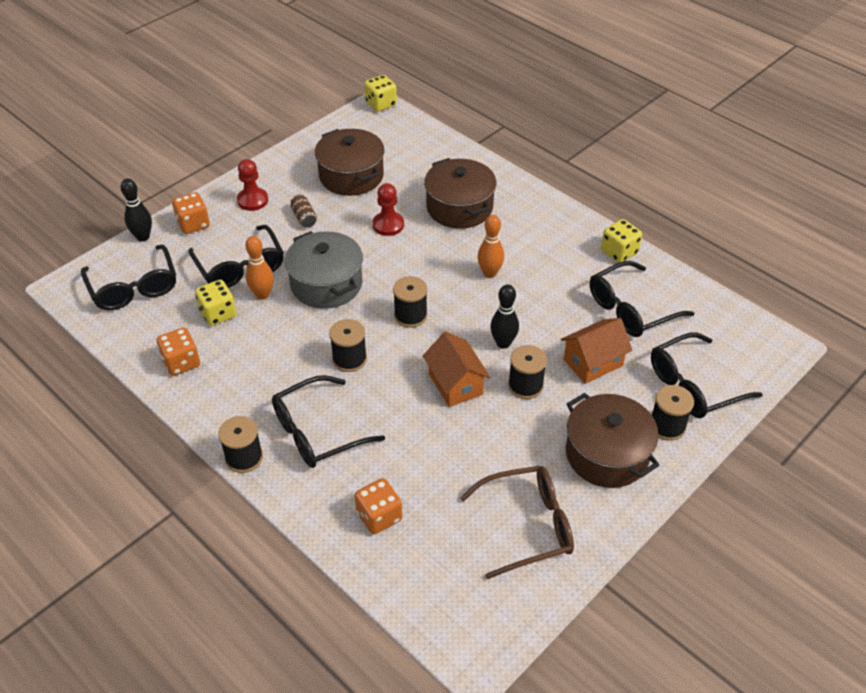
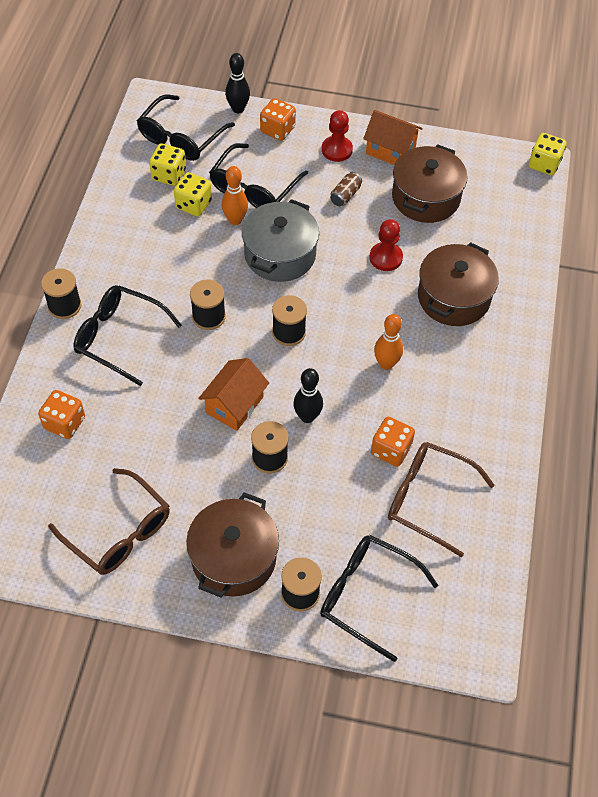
camera: 55 degrees right, 10 degrees up
(181, 362) = (128, 213): orange dice -> orange dice (391, 450)
(593, 362) = (335, 498): orange house -> orange house (390, 150)
(619, 252) = (500, 455): yellow dice -> yellow dice (169, 175)
(631, 309) = (428, 499): black glasses -> brown glasses

